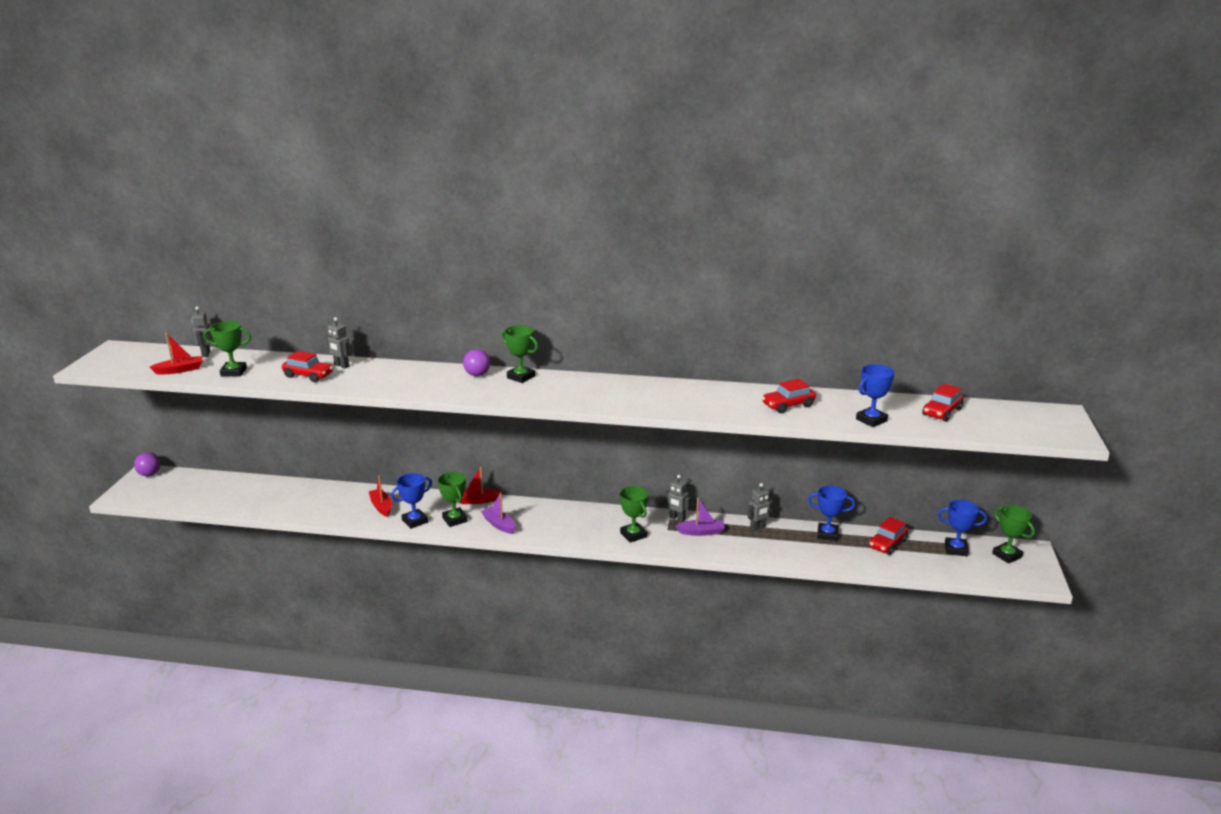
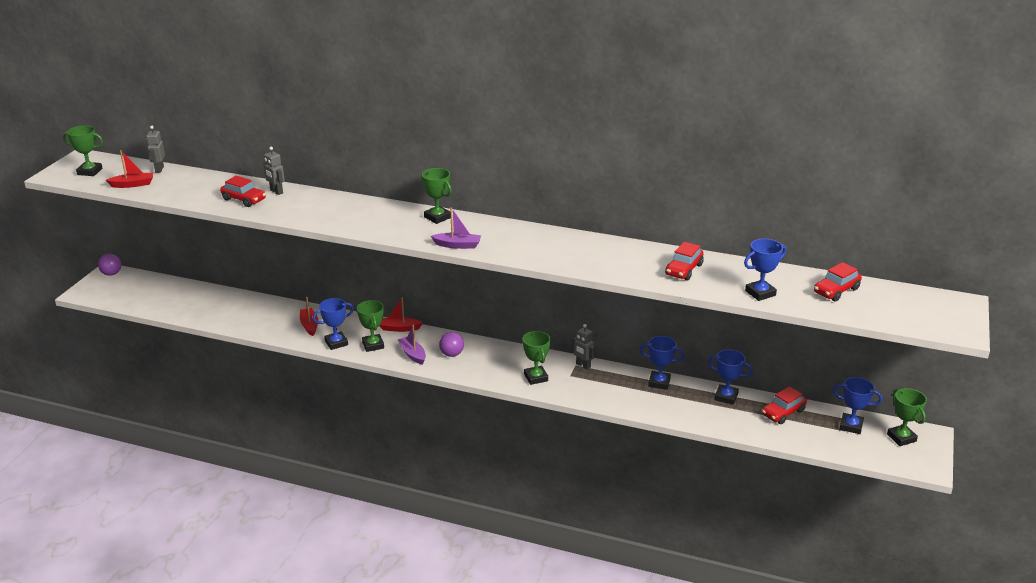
camera: 10 degrees right, 5 degrees up
(234, 372) = (179, 190): green trophy -> green trophy (90, 171)
(477, 375) = (397, 211): purple ball -> purple ball (452, 354)
(701, 532) = (602, 381): purple boat -> purple boat (457, 245)
(758, 527) = (659, 382): grey robot -> blue trophy
(788, 405) = (684, 270): red car -> red car turned 45 degrees counterclockwise

